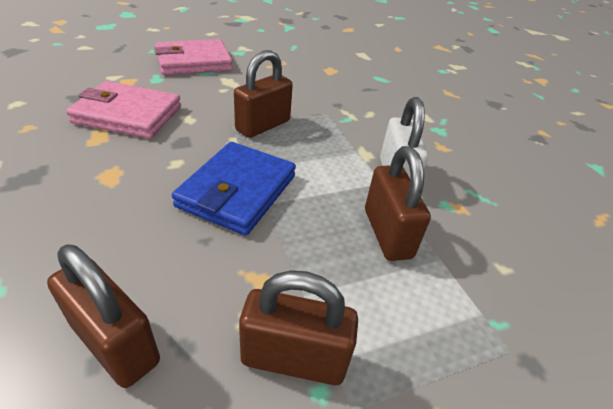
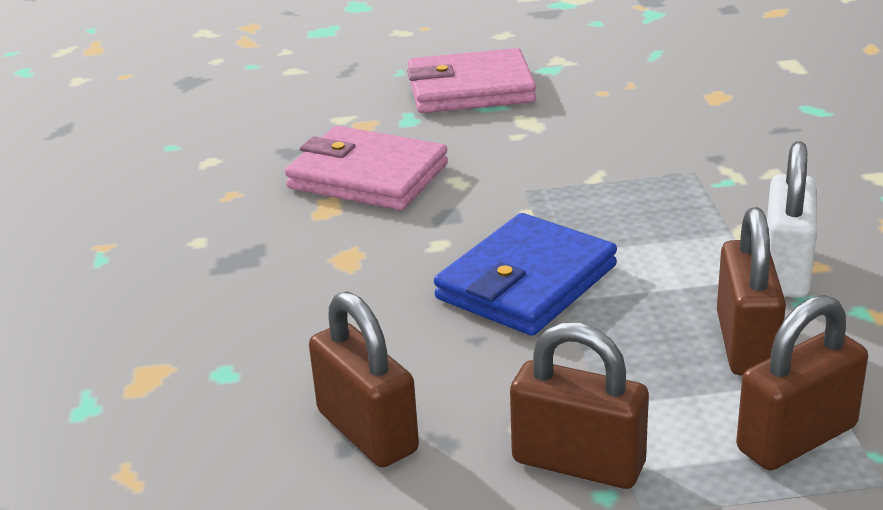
camera: 20 degrees right, 10 degrees down
(263, 126) = (577, 192): brown padlock -> brown padlock (796, 438)

